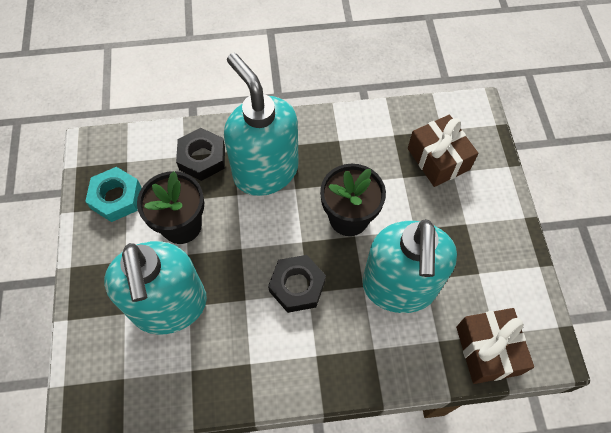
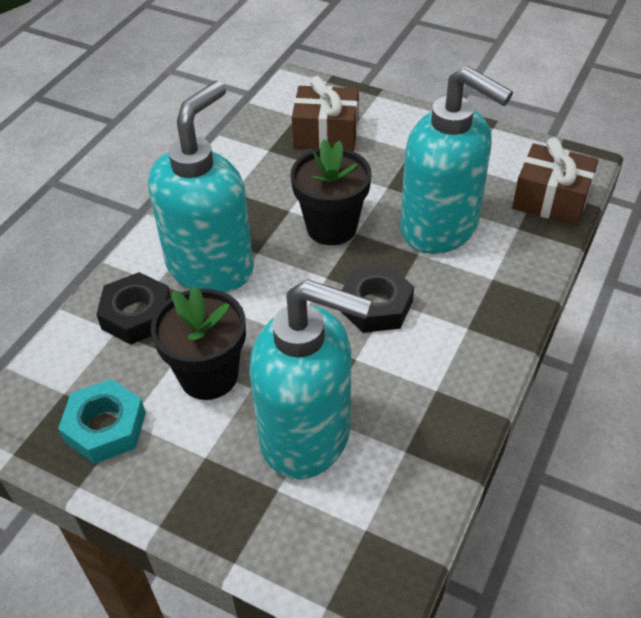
camera: 55 degrees left, 15 degrees down
(265, 171) = (211, 267): turquoise soap dispenser -> turquoise soap dispenser turned 120 degrees clockwise

